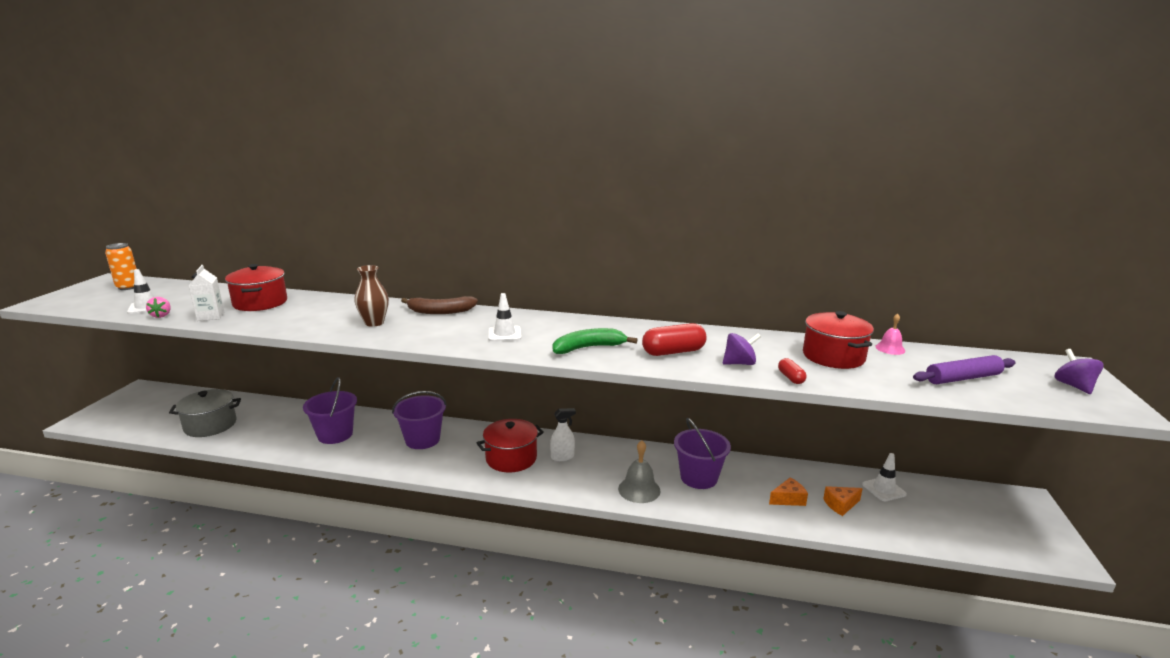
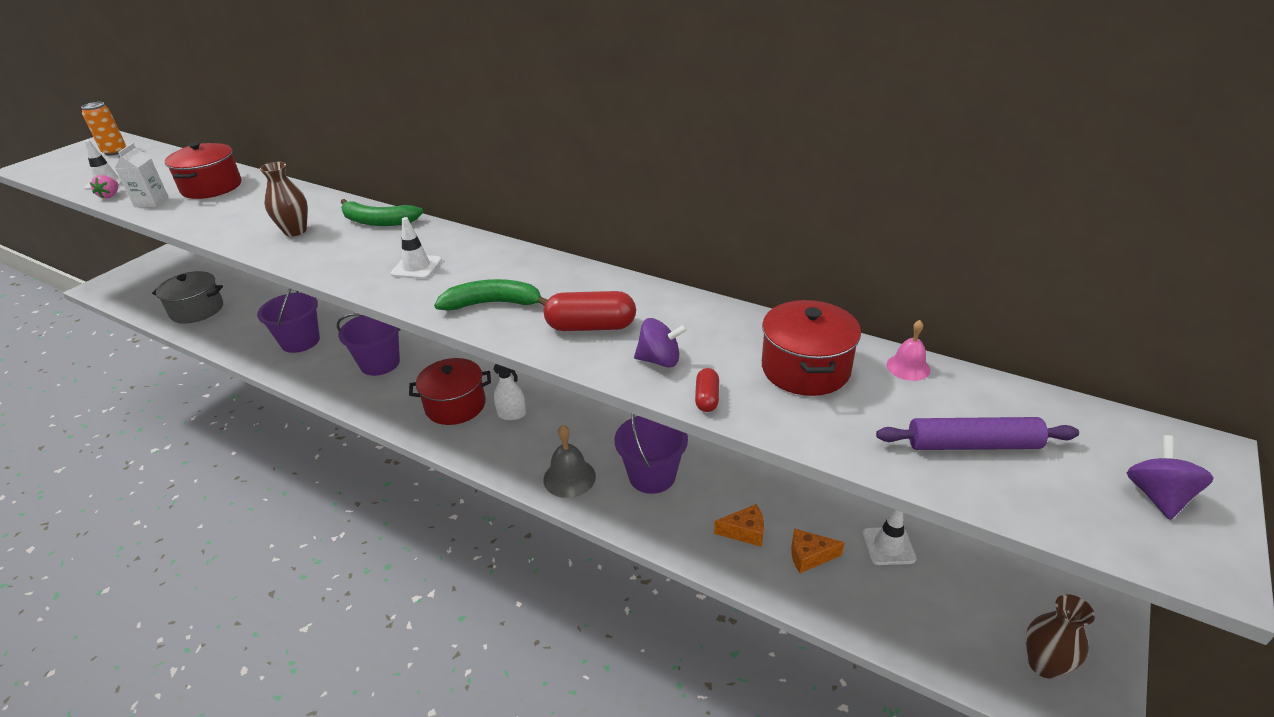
camera: 20 degrees right, 15 degrees up
(440, 311) = (378, 221): brown banana -> green banana
(1019, 534) = (1044, 664): none -> brown vase

